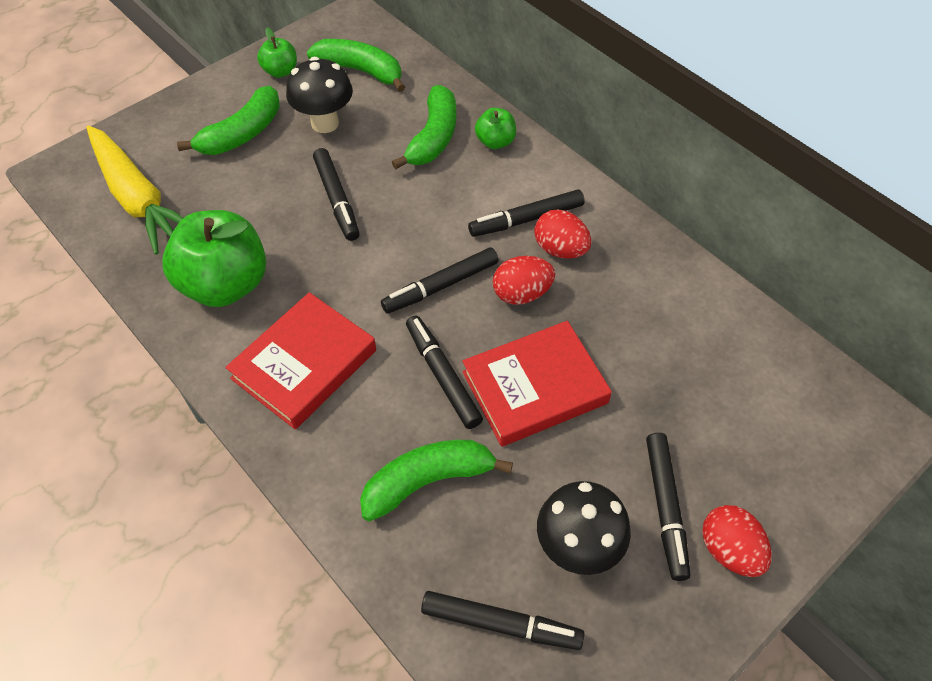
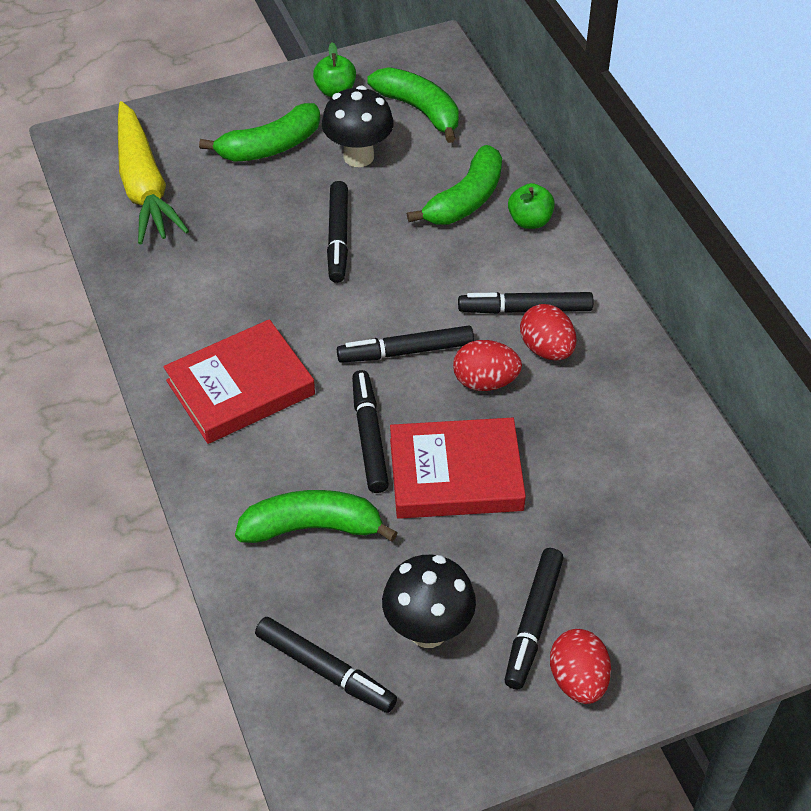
camera: 20 degrees right, 5 degrees down
(225, 284) = (195, 291): green apple -> none

